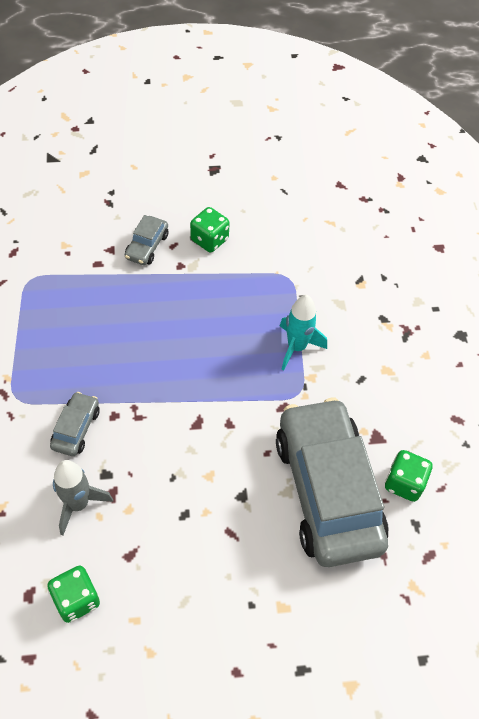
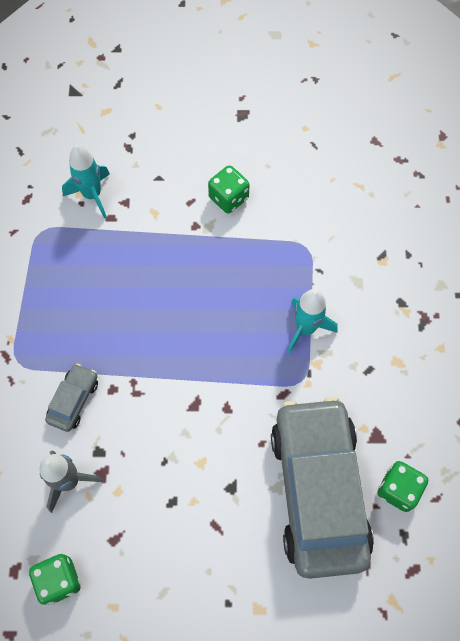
camera: 10 degrees right, 10 degrees up
(77, 245) = (92, 195): none -> turquoise rocket
(147, 246) = (163, 201): grey car -> none

